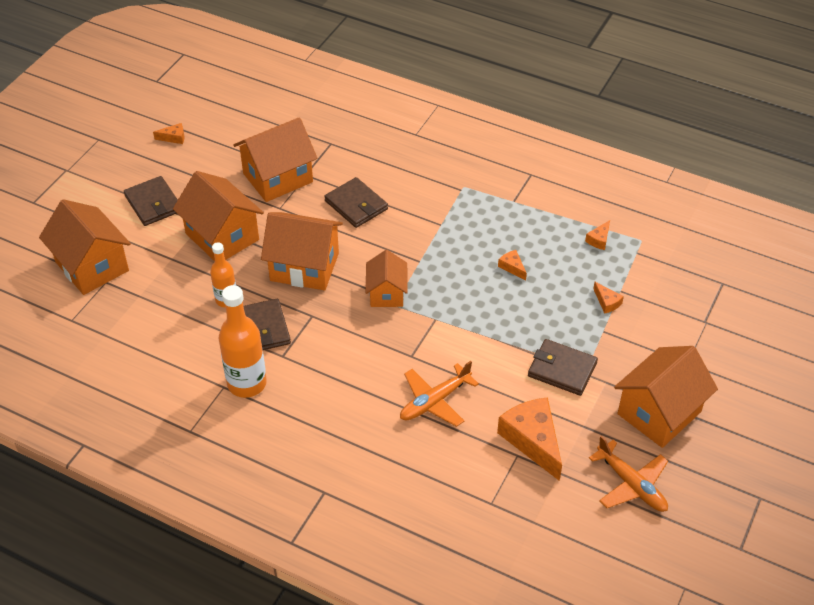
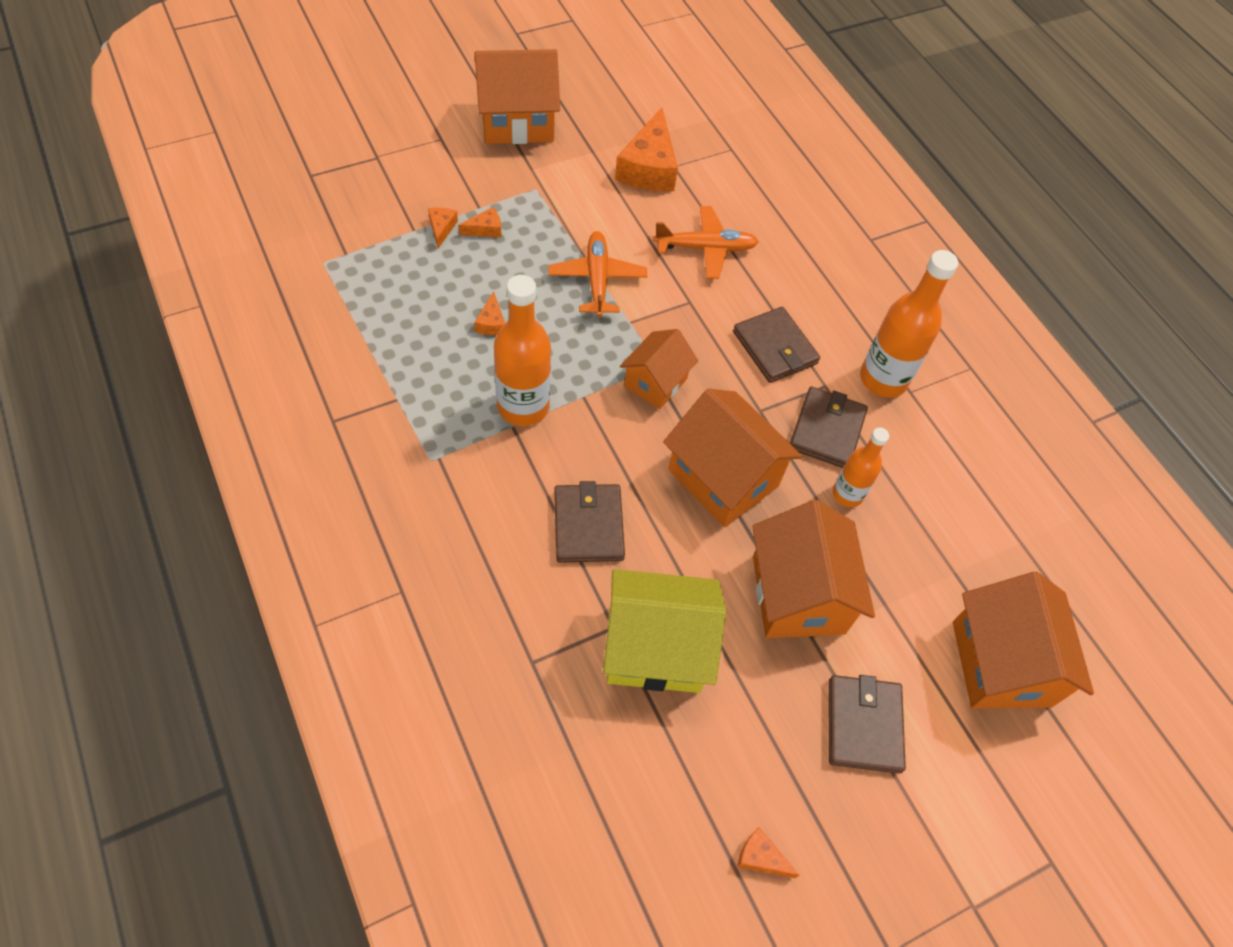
camera: 150 degrees left, 10 degrees up
(278, 178) = (656, 648): orange house -> yellow house
(446, 236) = (523, 407): none -> orange bottle
(562, 369) = (558, 201): brown wallet -> brown wallet (775, 347)
(599, 240) = (364, 291): orange cheese -> orange cheese (485, 229)
(631, 484) = (603, 95): orange plane -> orange plane (597, 280)

